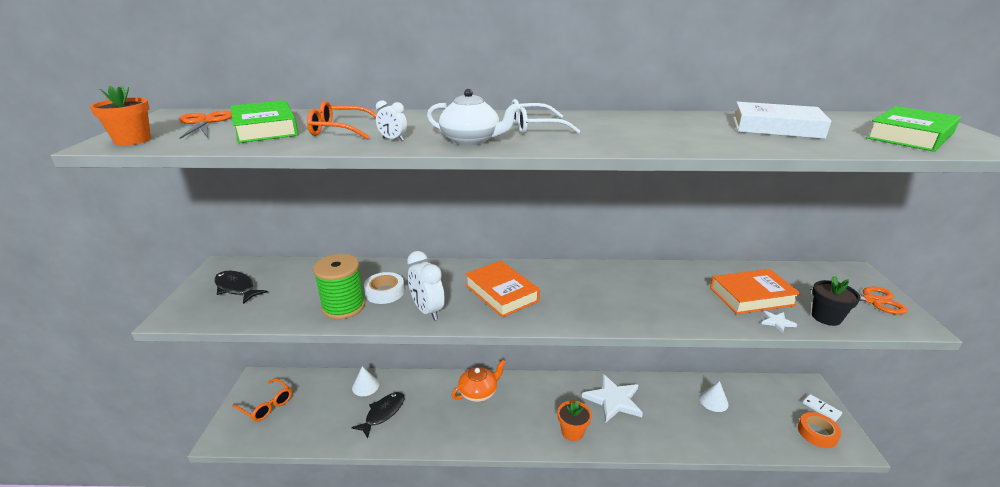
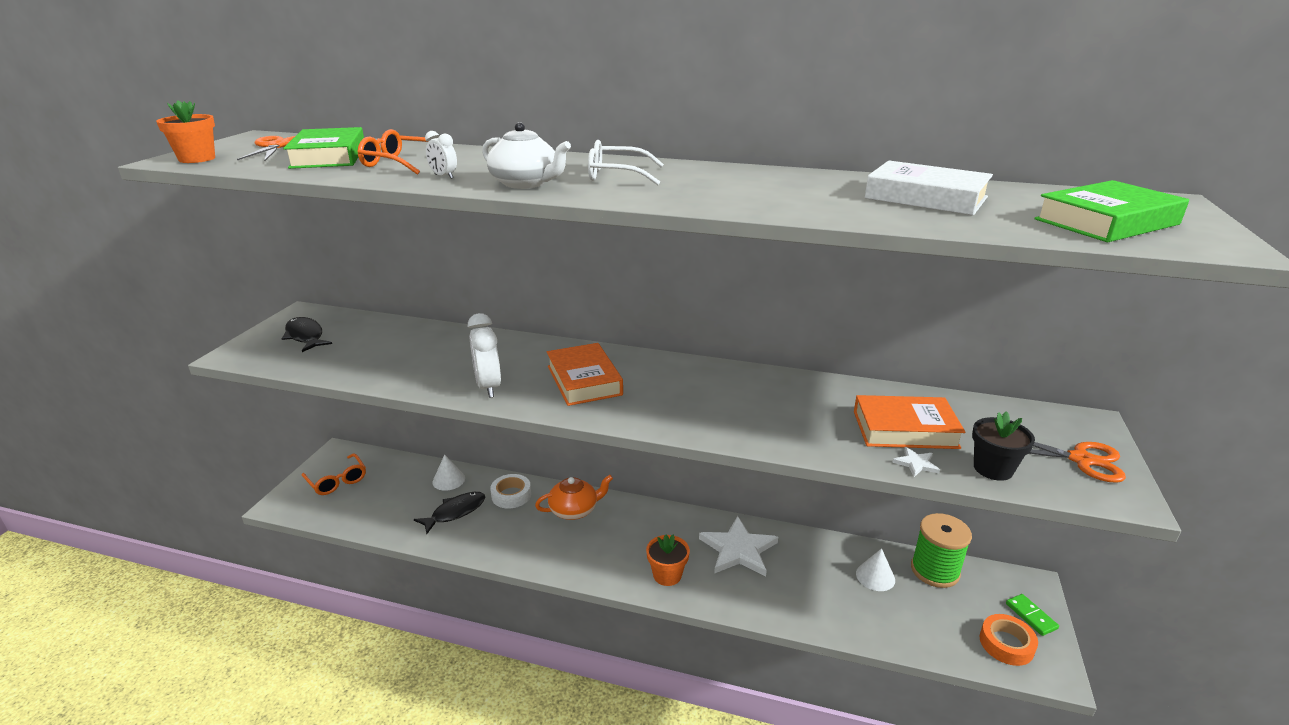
camera: 15 degrees right, 0 degrees up
(343, 307) = (402, 370): green spool -> green spool (935, 570)
(385, 292) = (454, 361): white tape -> white tape (511, 495)
(821, 409) = (1031, 616): white domino -> green domino

